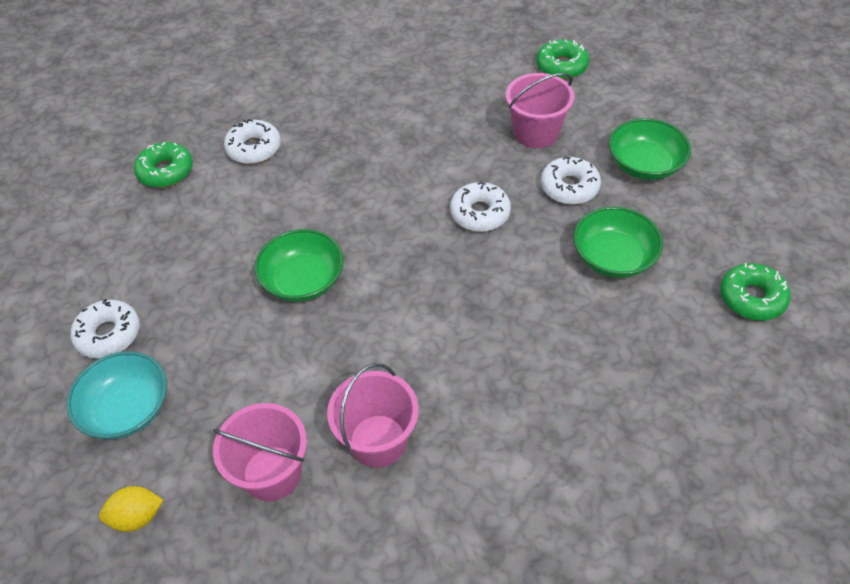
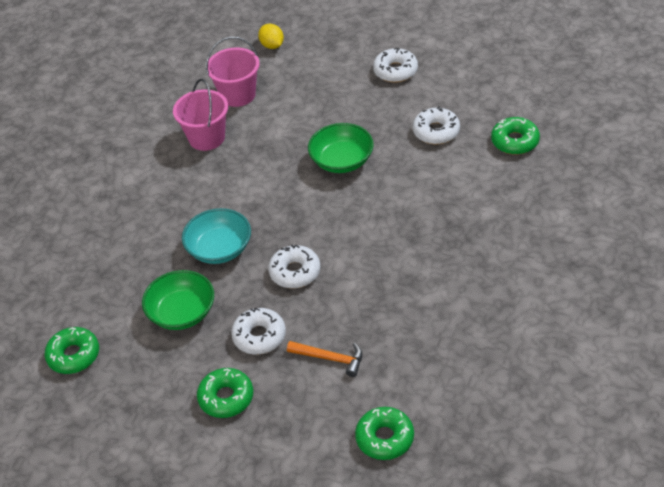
camera: 135 degrees right, 5 degrees down
(127, 408) = (337, 62): turquoise bowl -> turquoise bowl (219, 249)
(137, 517) = (272, 45): yellow lemon -> yellow lemon turned 60 degrees counterclockwise
(254, 148) = (491, 193): white donut -> white donut (436, 131)
(536, 133) = (330, 358): pink bucket -> orange hammer
(644, 164) = (226, 398): green bowl -> green donut

